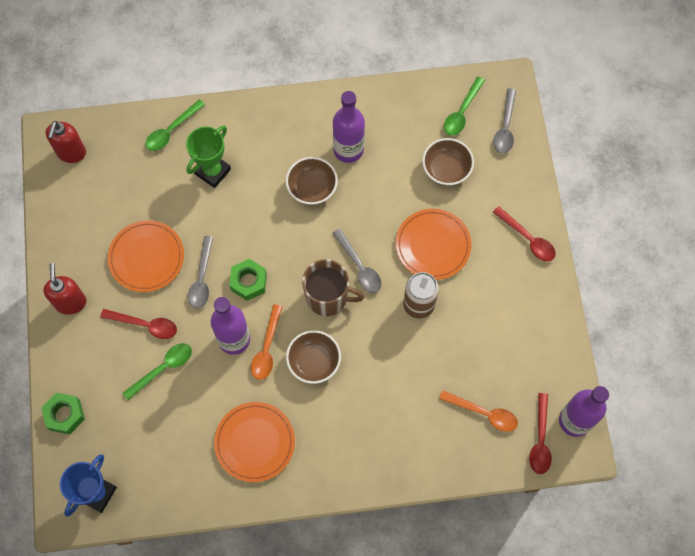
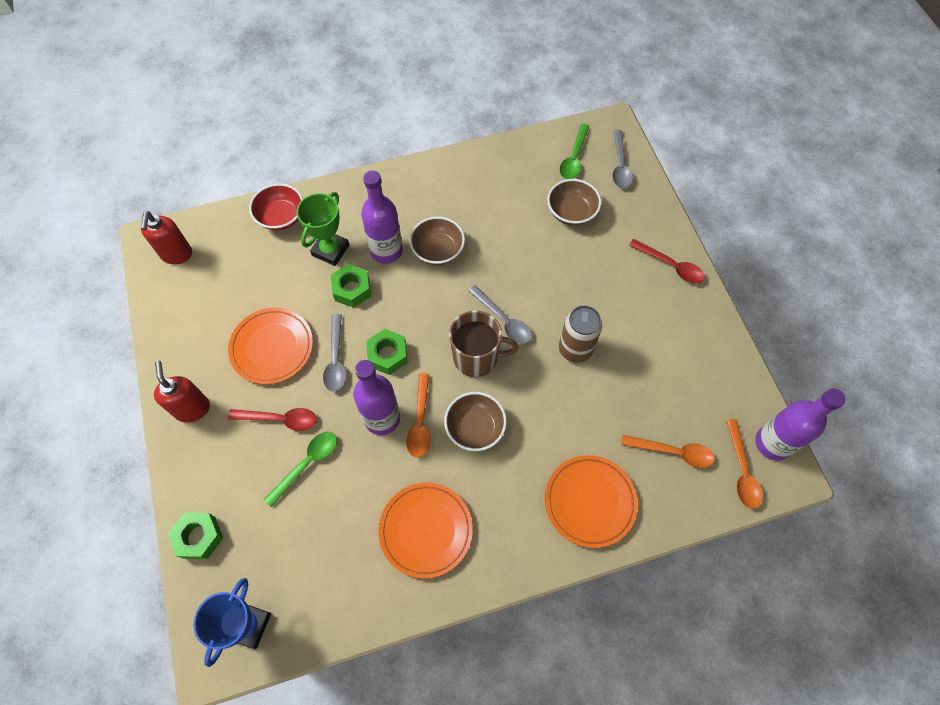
camera: 10 degrees left, 5 degrees down
(171, 130) = (281, 217): green spoon -> red bowl
(226, 214) = (352, 289): none -> green nut
(348, 150) = (468, 209): purple bottle -> purple bottle (386, 251)
(433, 245) = (575, 287): orange plate -> orange plate (589, 501)
(540, 440) = (742, 470): red spoon -> orange spoon

